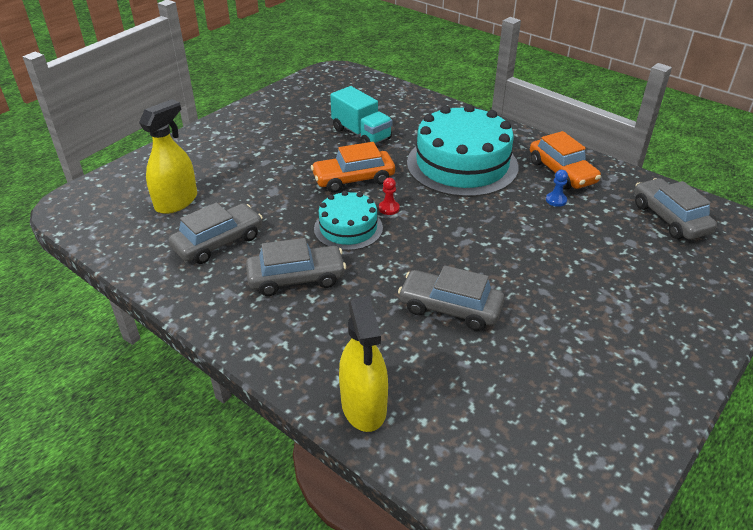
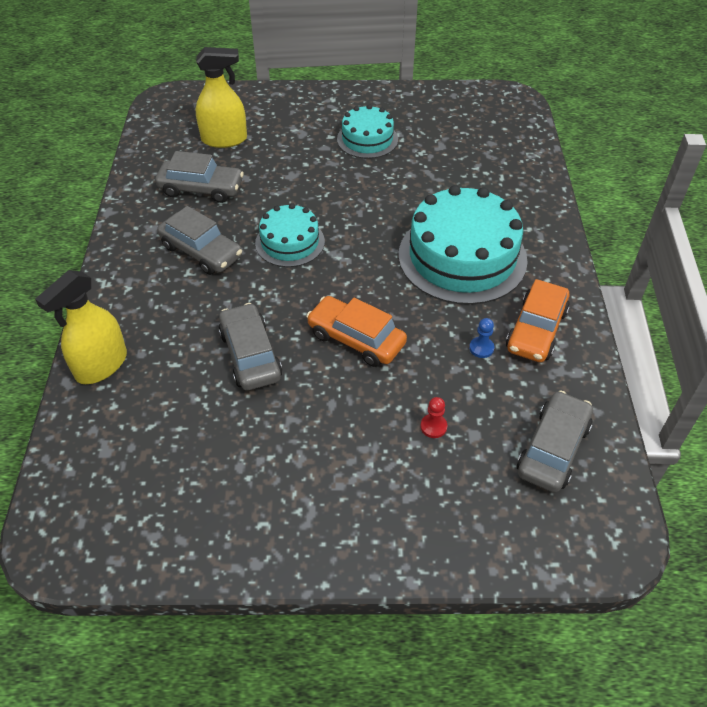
camera: 50 degrees right, 10 degrees up
(286, 140) = (367, 139): none -> turquoise cake
(353, 179) = (359, 206): orange car -> orange car (356, 339)
(361, 134) = (430, 172): turquoise truck -> none
(389, 208) = (342, 249): red pawn -> red pawn (433, 426)

